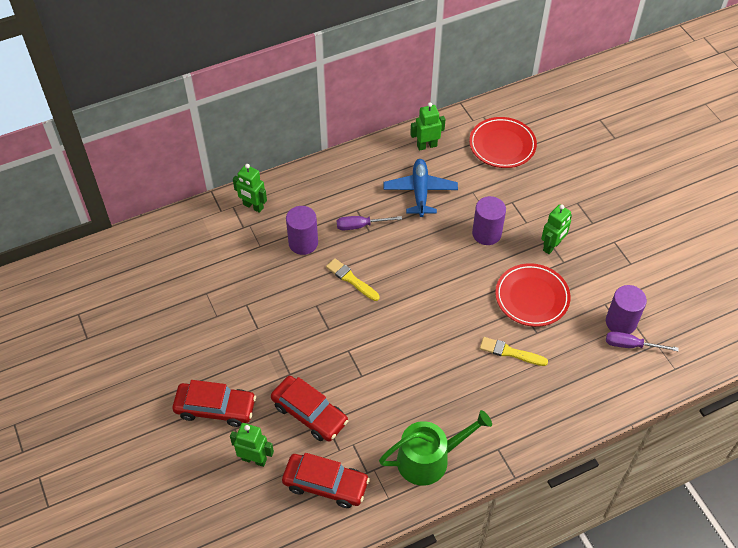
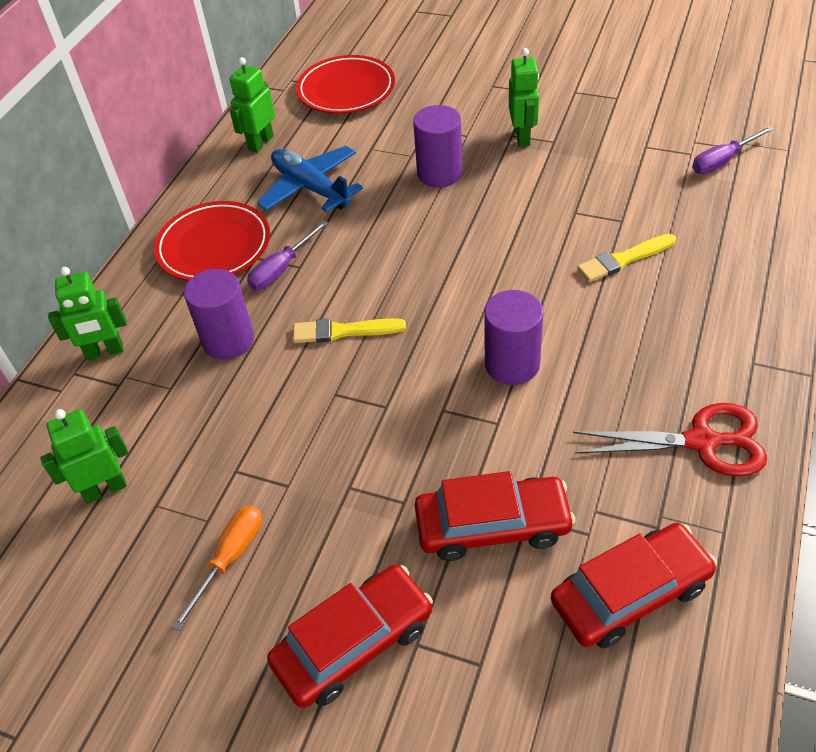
camera: 40 degrees left, 5 degrees down
(209, 338) = (230, 558): none -> orange screwdriver
(254, 459) = (496, 657): green robot -> green robot (105, 489)
(429, 459) = (702, 442): green watering can -> red scissors
(532, 297) = (569, 194): red plate -> red plate (214, 246)
(621, 322) = (683, 150): purple cylinder -> purple cylinder (512, 364)

